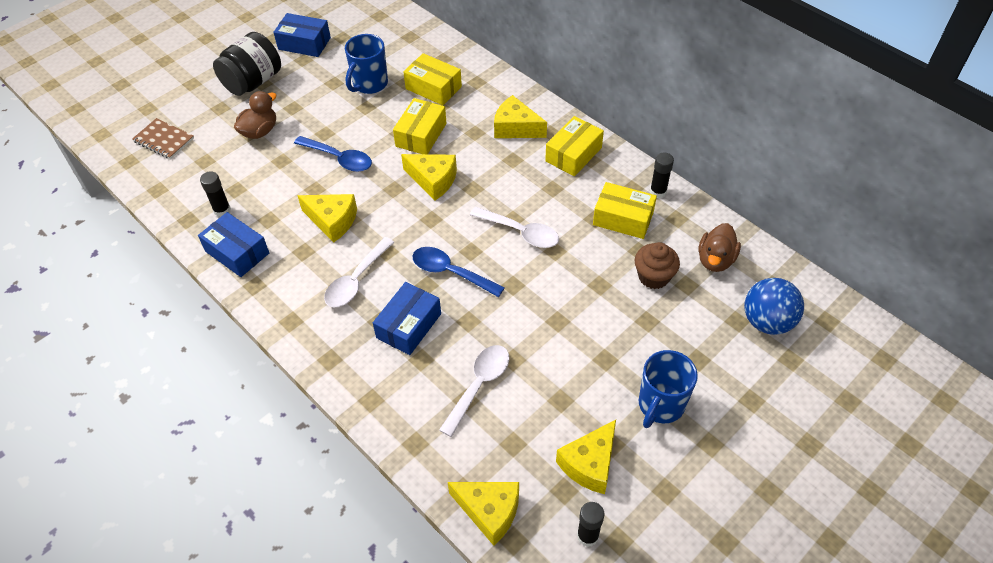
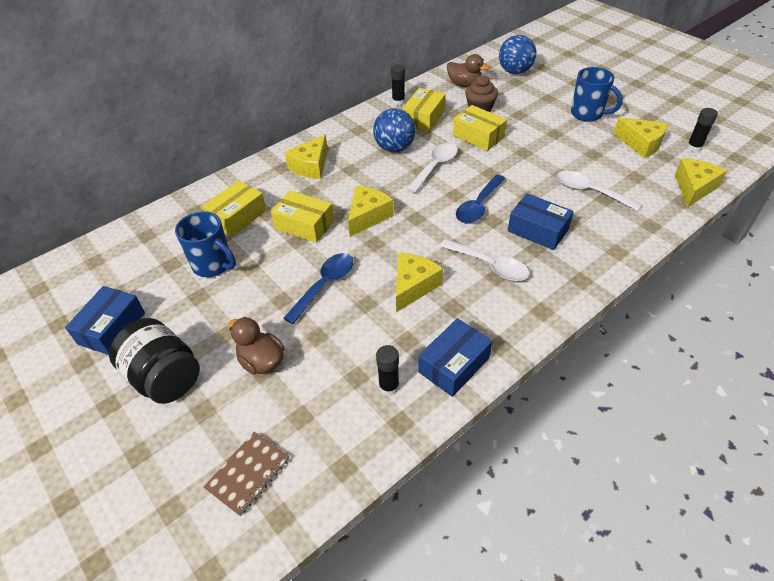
camera: 85 degrees left, 5 degrees down
(555, 194) = (394, 148): none -> blue ball
(573, 154) = (351, 137): yellow box -> yellow box (478, 136)

